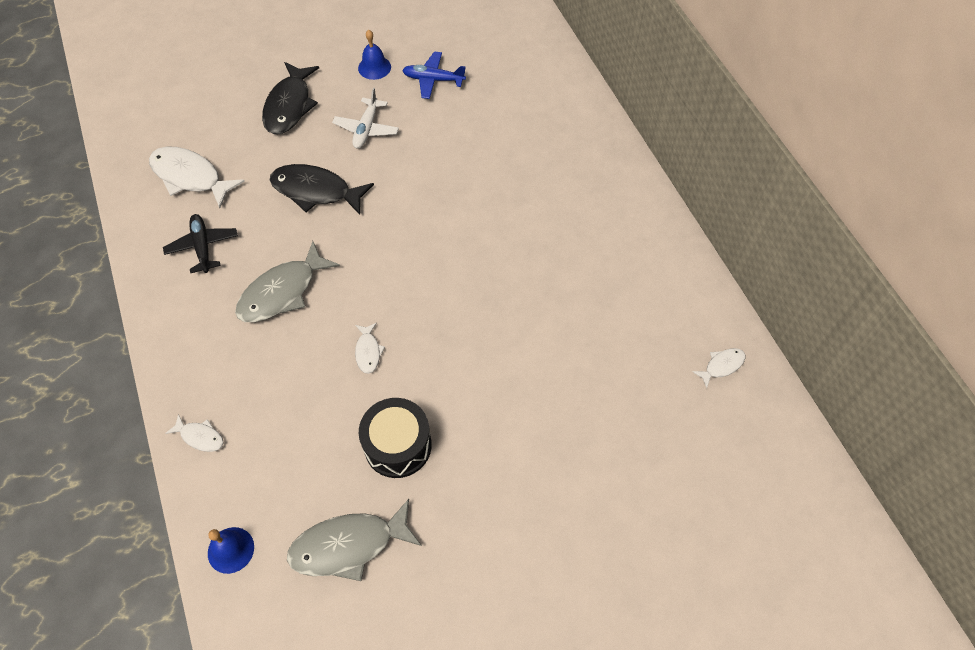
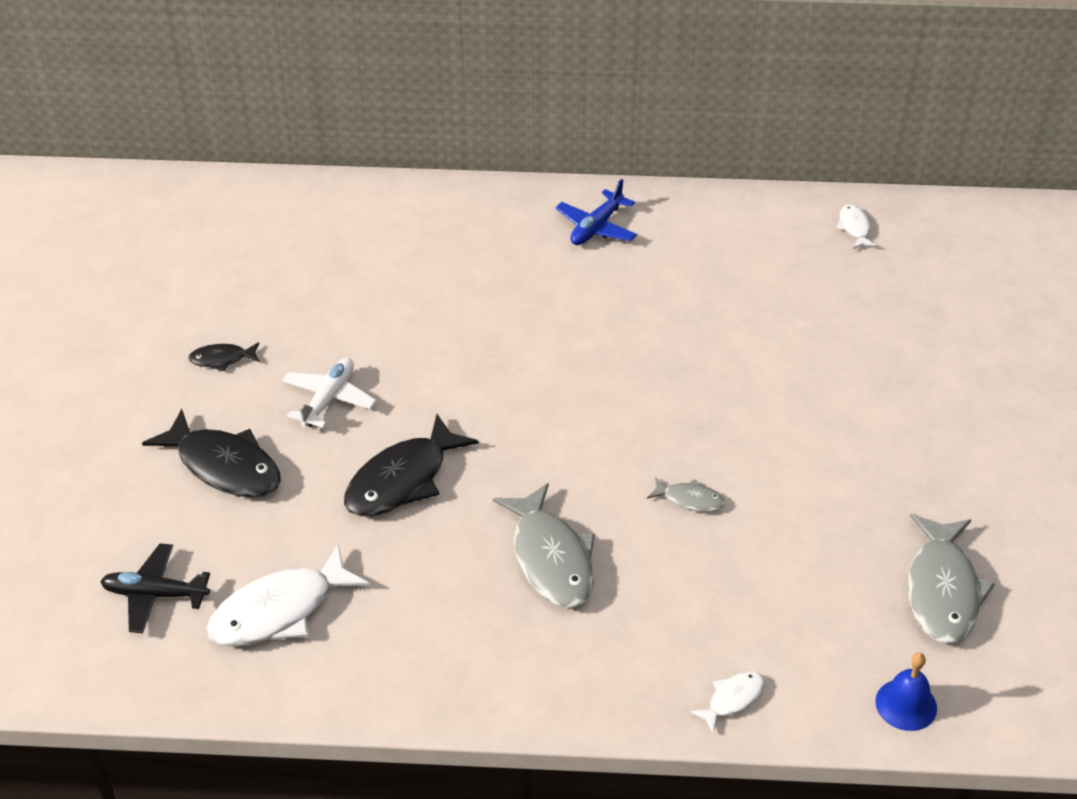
camera: 65 degrees left, 15 degrees down
(203, 247) = (421, 626): black plane -> black plane (155, 594)
(366, 129) = (329, 399): white plane -> white plane turned 105 degrees counterclockwise
(368, 352) = (690, 499): white fish -> grey fish
(374, 67) = (222, 359): blue bell -> black fish
(398, 445) = (832, 510): black drum -> none
(433, 80) = (291, 310): blue plane -> blue plane (596, 227)

